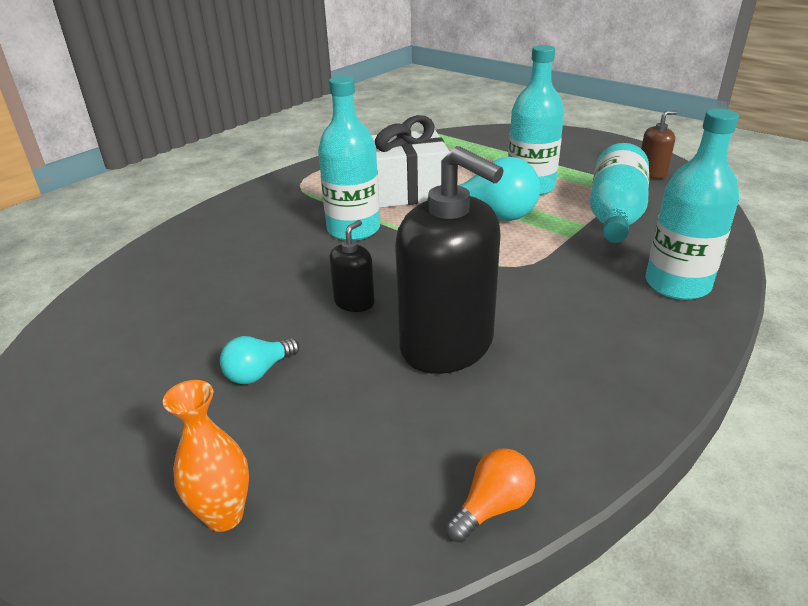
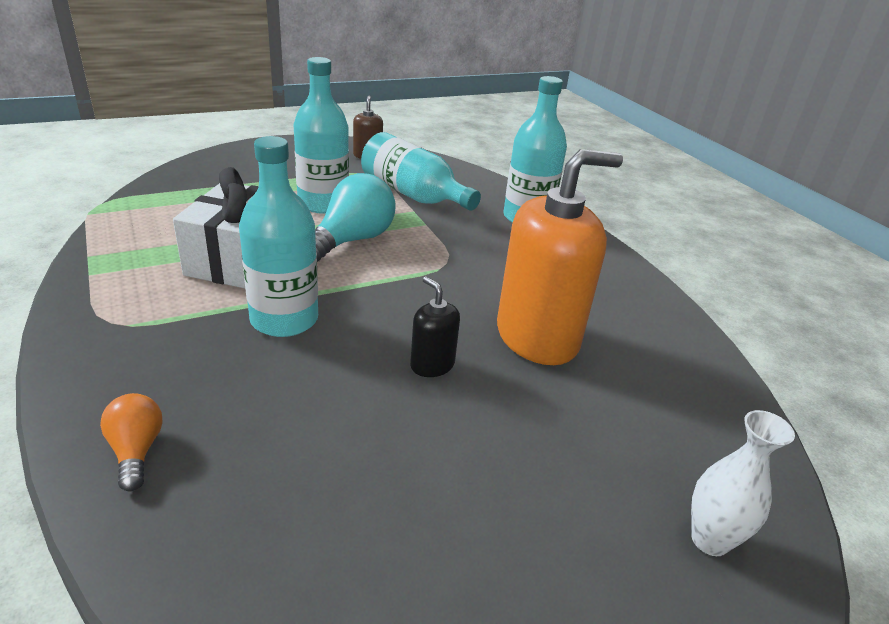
camera: 70 degrees left, 0 degrees up
(224, 515) = (710, 540): orange vase -> white vase
(258, 372) = (510, 465): turquoise light bulb -> none
(447, 345) = (537, 337): black soap dispenser -> orange soap dispenser
(492, 507) = (726, 384): orange light bulb -> orange light bulb (136, 451)

